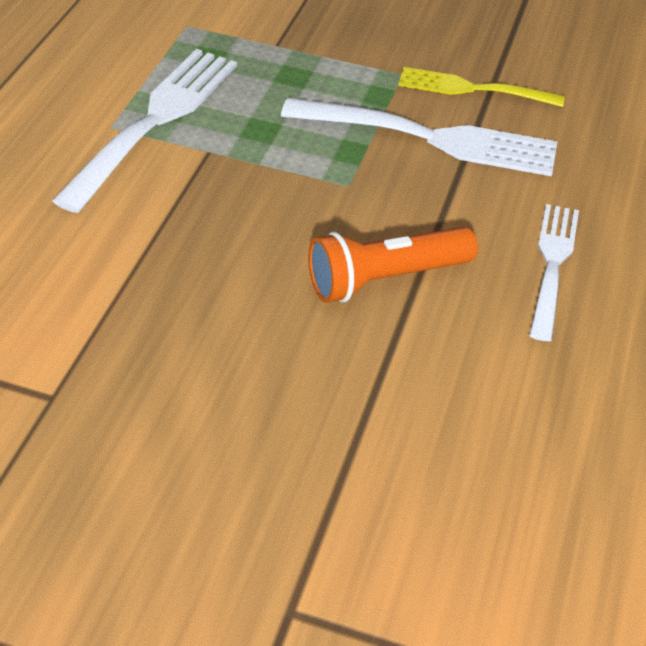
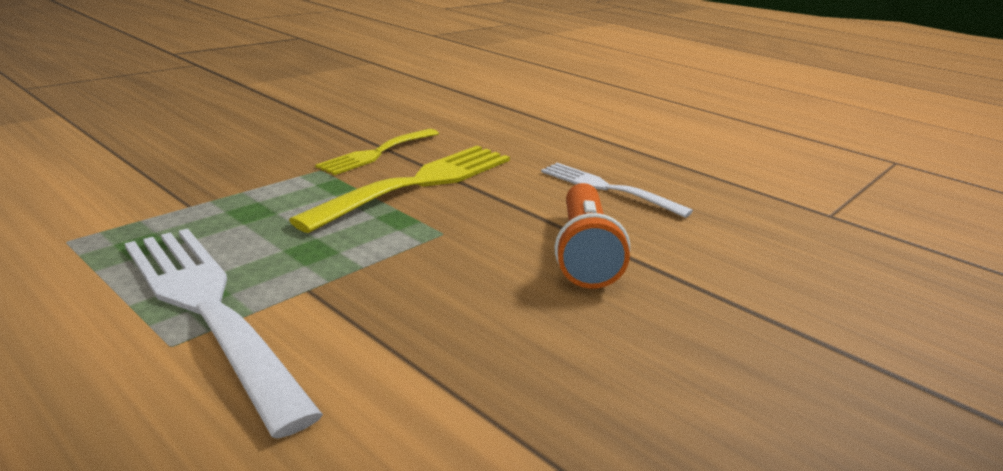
camera: 65 degrees left, 20 degrees down
(428, 138) = (418, 184): white fork -> yellow fork

